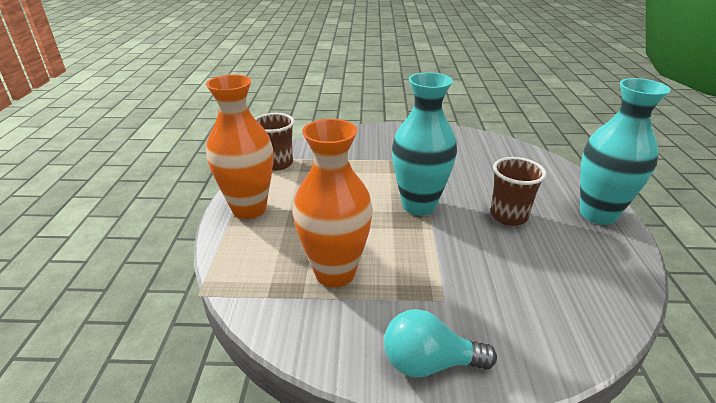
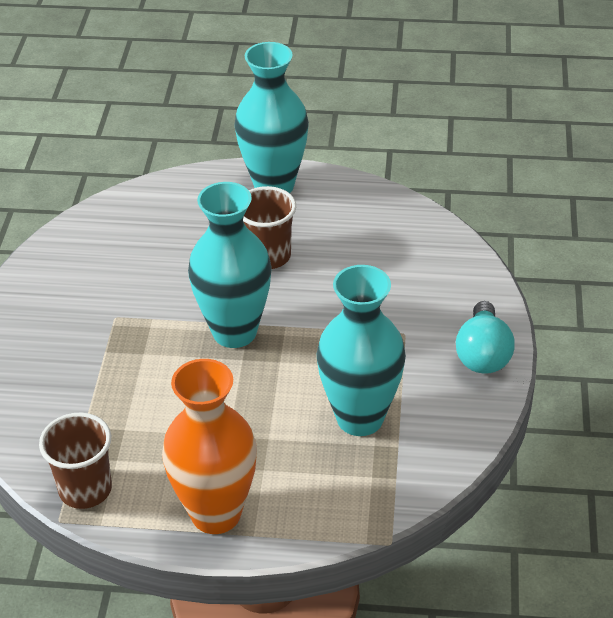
camera: 85 degrees left, 10 degrees up
(335, 273) = (360, 418): orange vase -> turquoise vase

